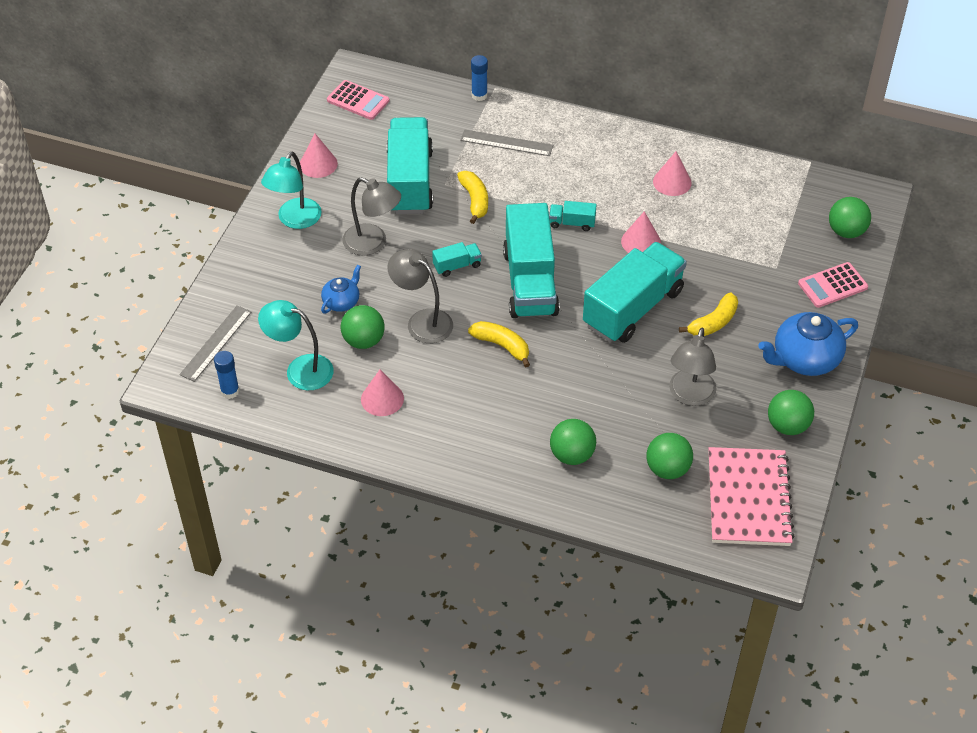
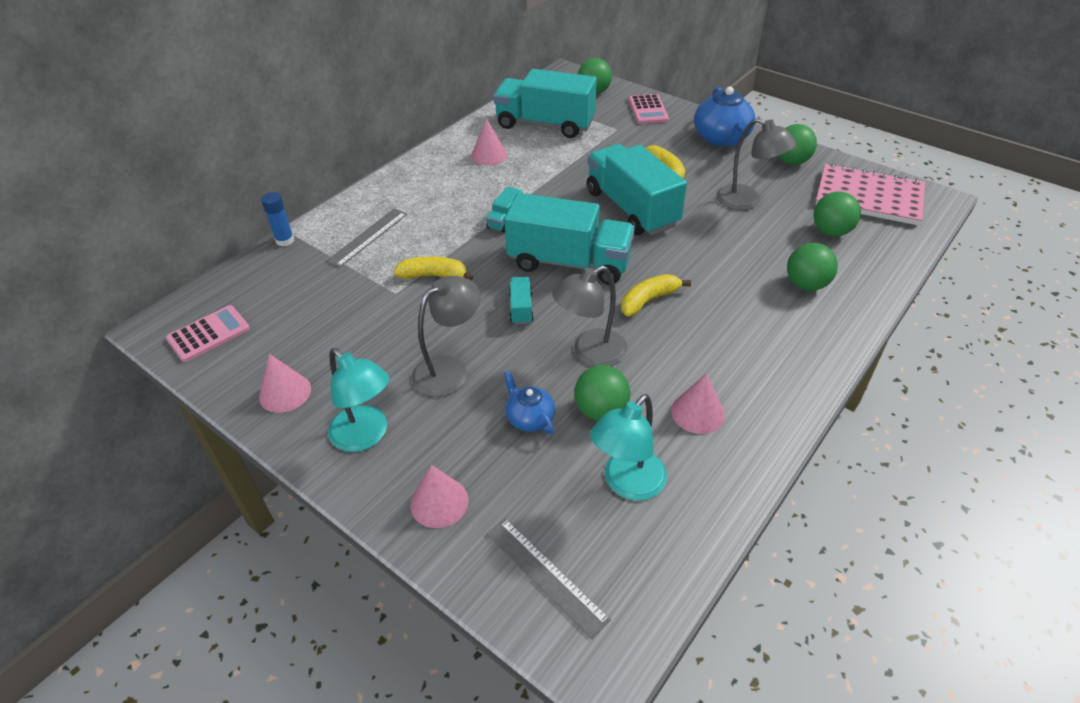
camera: 70 degrees left, 5 degrees down
(230, 391) = (642, 575): blue glue stick -> none
(409, 182) = (372, 318): turquoise truck -> turquoise truck (545, 124)
(641, 242) = (551, 187): pink cone -> pink cone (439, 502)

